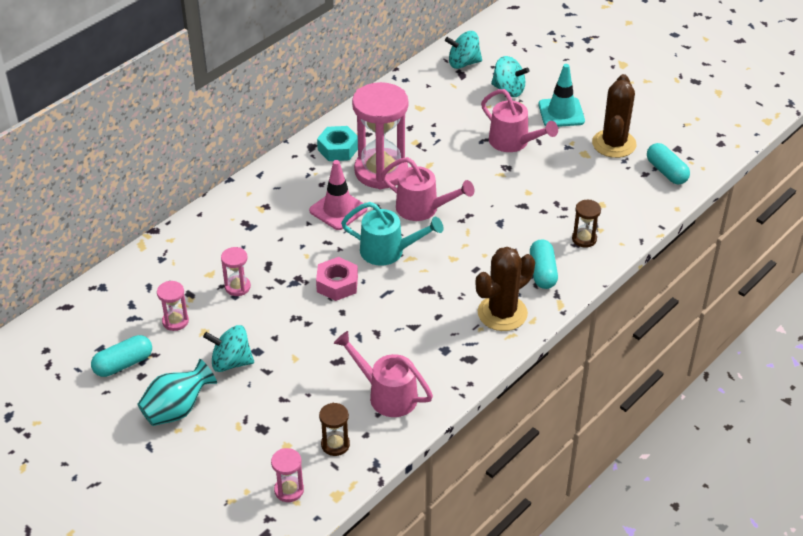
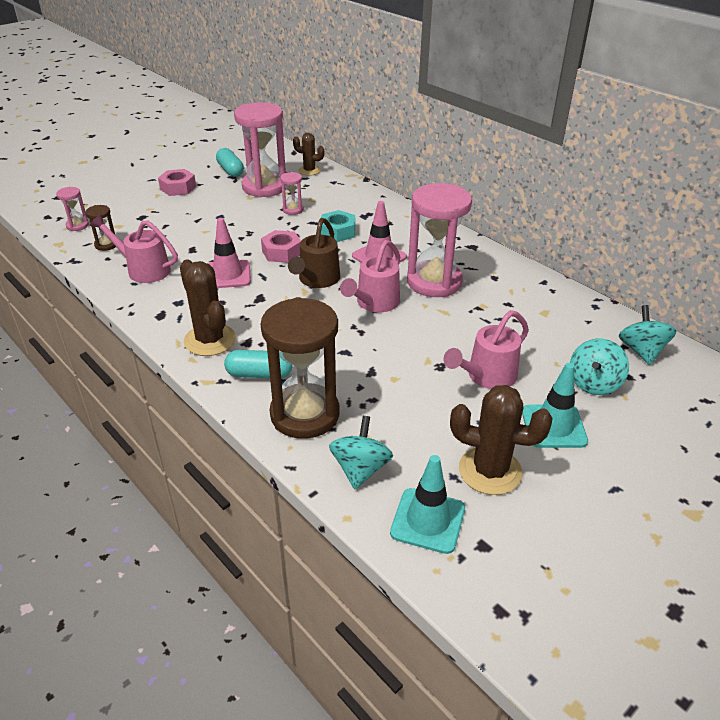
camera: 95 degrees right, 5 degrees down
(127, 284) = (309, 170): none -> brown cactus
(175, 321) = (264, 187): pink hourglass -> pink hourglass, size x2.27
(177, 410) = (178, 188): turquoise vase -> pink nut
(231, 362) = (213, 206): turquoise spinning top -> turquoise spinning top (360, 469)
(338, 149) = (469, 260): turquoise nut -> turquoise nut (338, 232)
(386, 394) = (143, 269): pink watering can -> pink watering can turned 105 degrees counterclockwise
(388, 320) = (228, 275): none -> pink traffic cone
(389, 251) = (316, 280): turquoise watering can -> brown watering can
(584, 239) = (305, 414): brown hourglass -> brown hourglass, size x2.27
(666, 172) = (428, 520): turquoise capsule -> turquoise traffic cone

